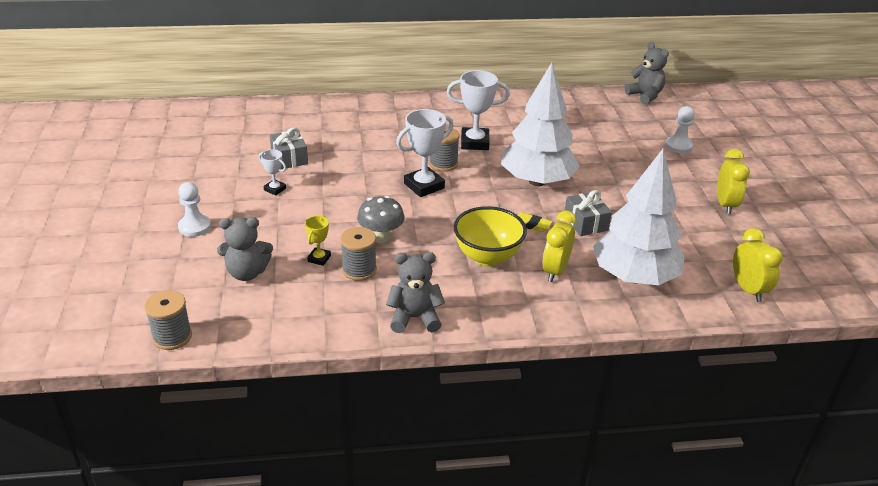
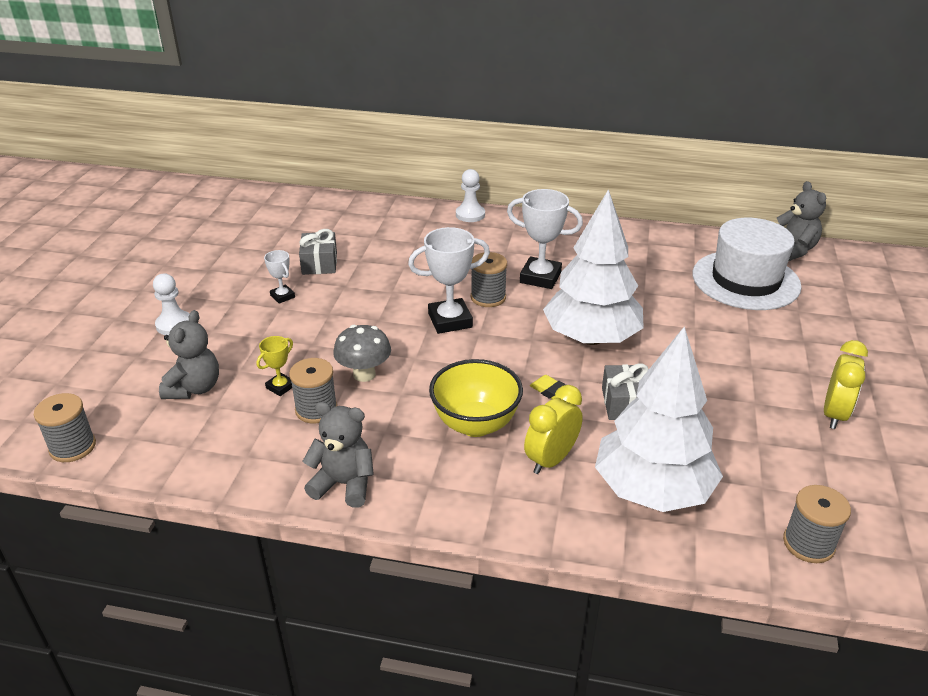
camera: 20 degrees right, 0 degrees up
(247, 273) = (194, 388): grey teddy bear -> grey teddy bear turned 90 degrees counterclockwise
(623, 122) = (745, 280): none -> white hat
(678, 146) = (806, 322): white pawn -> white pawn (470, 214)
(748, 289) = (808, 544): yellow clock -> grey spool

